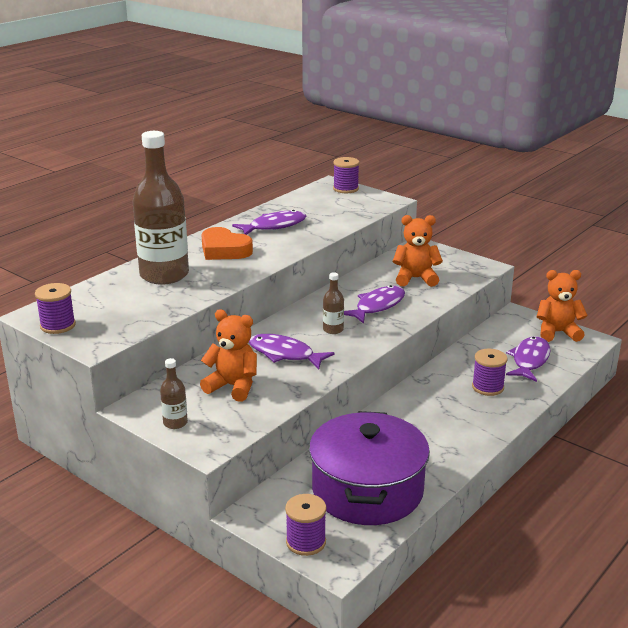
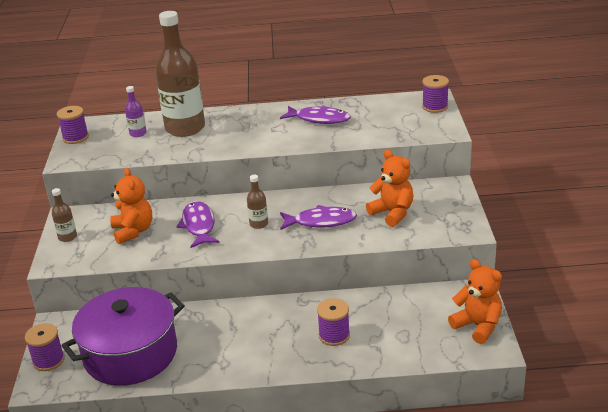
camera: 50 degrees right, 5 degrees up
(123, 296) = (138, 133): none -> purple bottle
(224, 250) = (252, 125): orange heart -> none
(529, 360) = (407, 334): purple fish -> none

